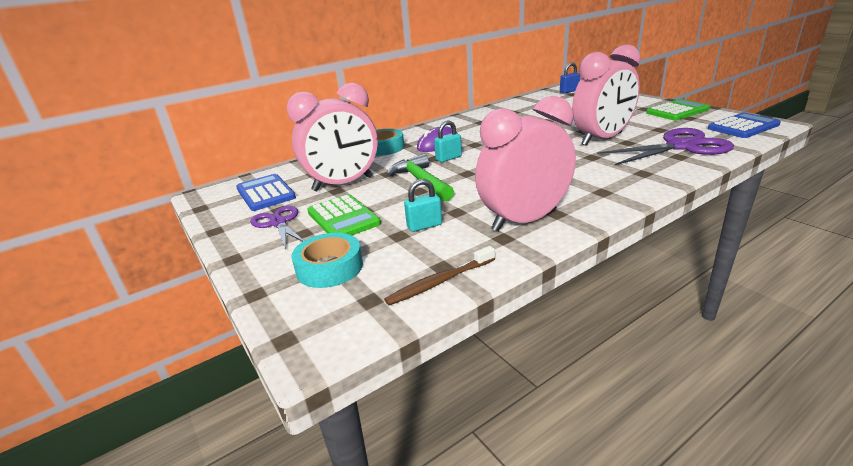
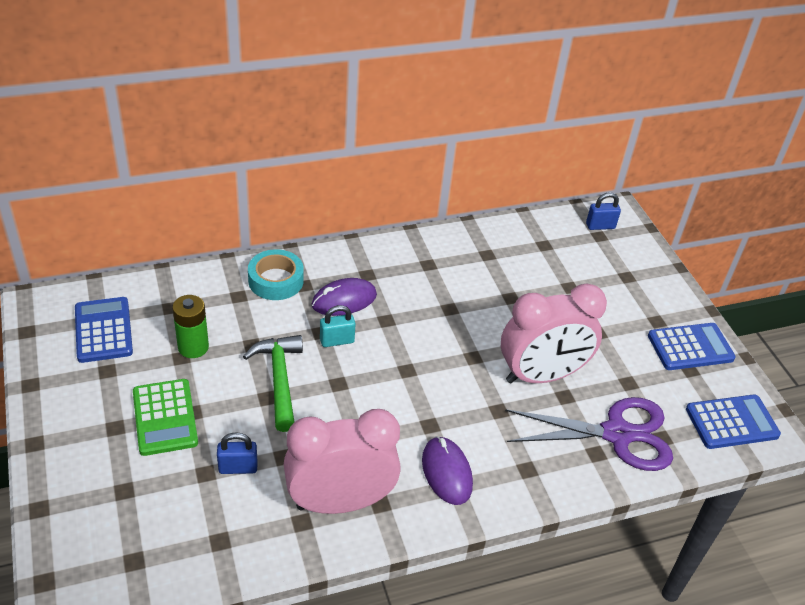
camera: 10 degrees right, 15 degrees up
(278, 223) = (97, 398): purple scissors -> none
(329, 267) = (118, 498): turquoise tape -> none
(343, 184) = (193, 347): pink clock -> green battery
(424, 226) = (238, 468): turquoise padlock -> blue padlock
(440, 282) = (206, 562): brown toothbrush -> none
(589, 188) = (446, 472): none -> purple mouse
(677, 111) = (690, 347): green calculator -> blue calculator

